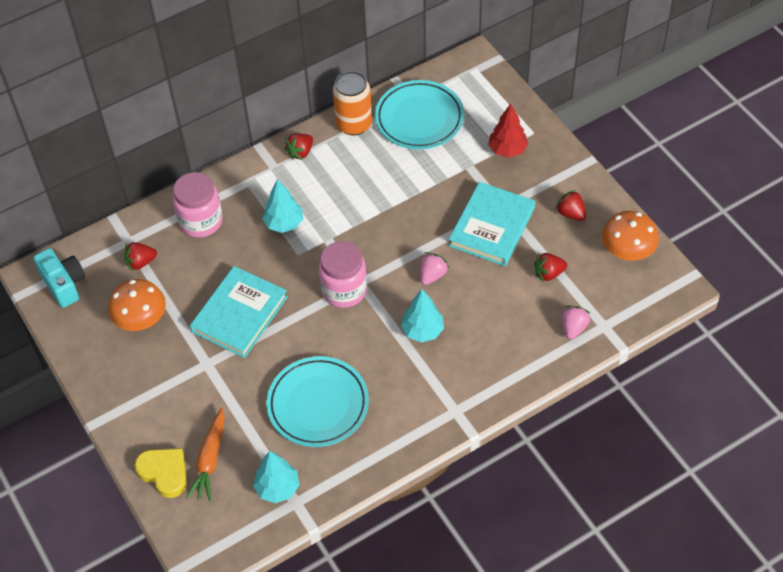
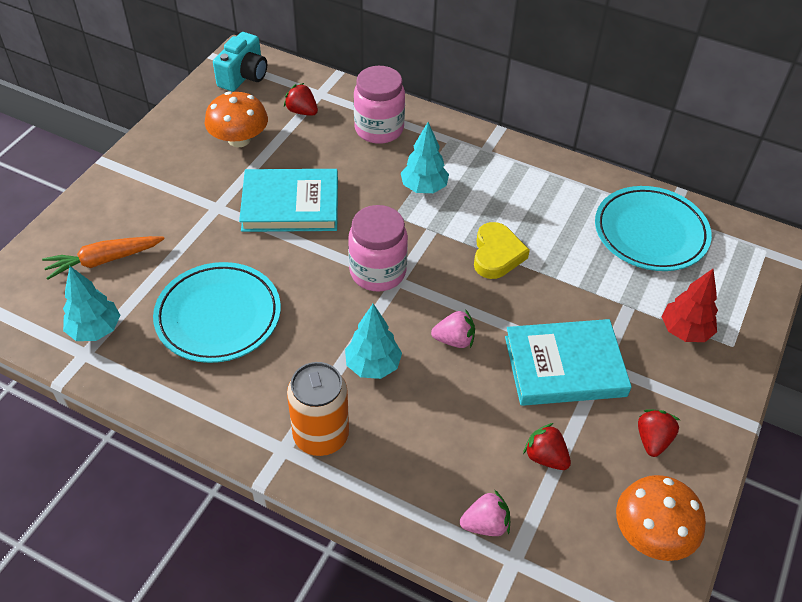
camera: 55 degrees right, 5 degrees down
(164, 473) = (72, 234): yellow heart -> yellow heart (497, 254)
(300, 152) = (520, 161): red strawberry -> none
(354, 124) = (592, 184): orange can -> orange can (321, 435)

